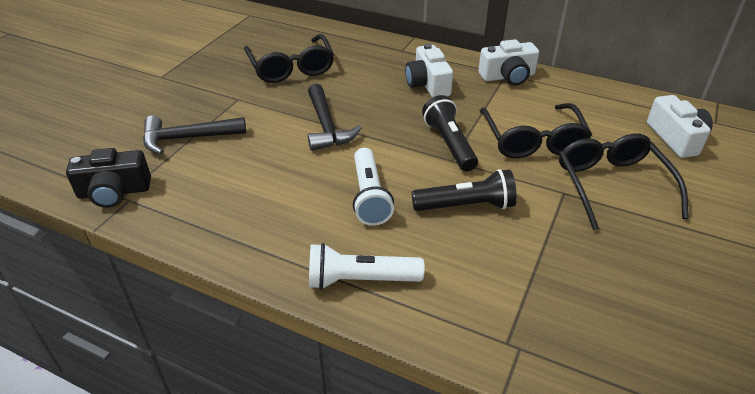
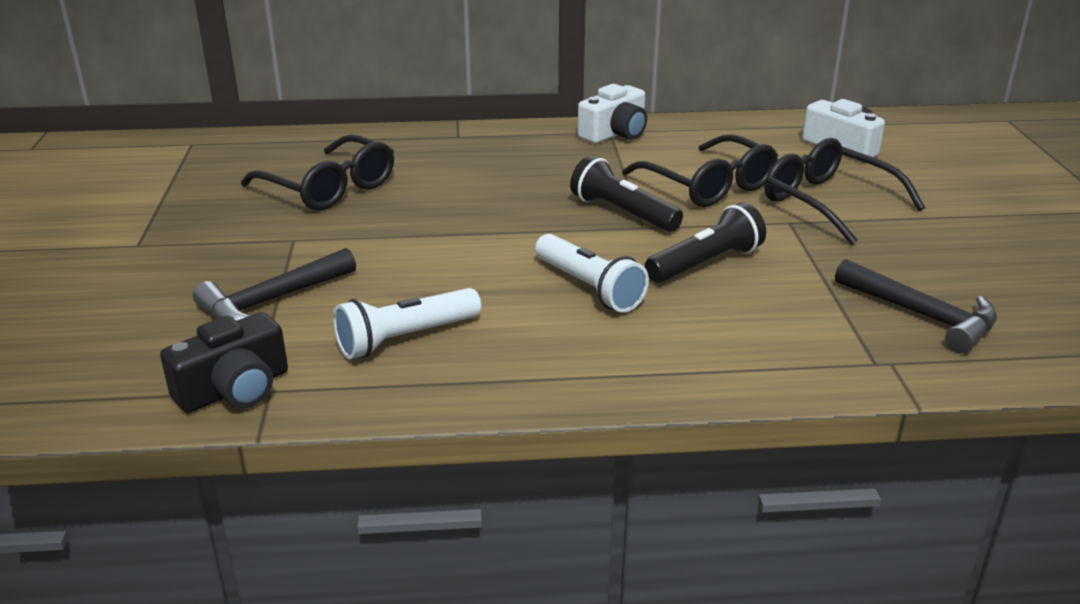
camera: 30 degrees left, 10 degrees down
(326, 127) = (454, 236): black hammer -> black hammer (923, 316)
(360, 280) = (670, 366): white flashlight -> white flashlight (405, 338)
(428, 84) = (531, 163): white camera -> none

